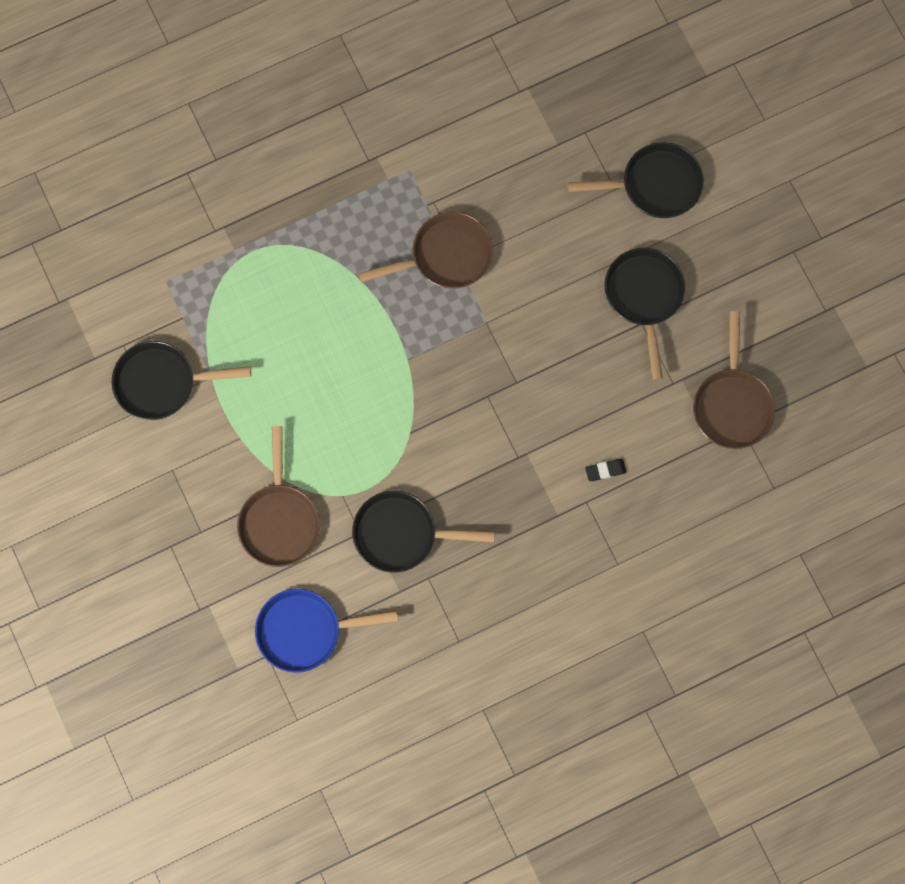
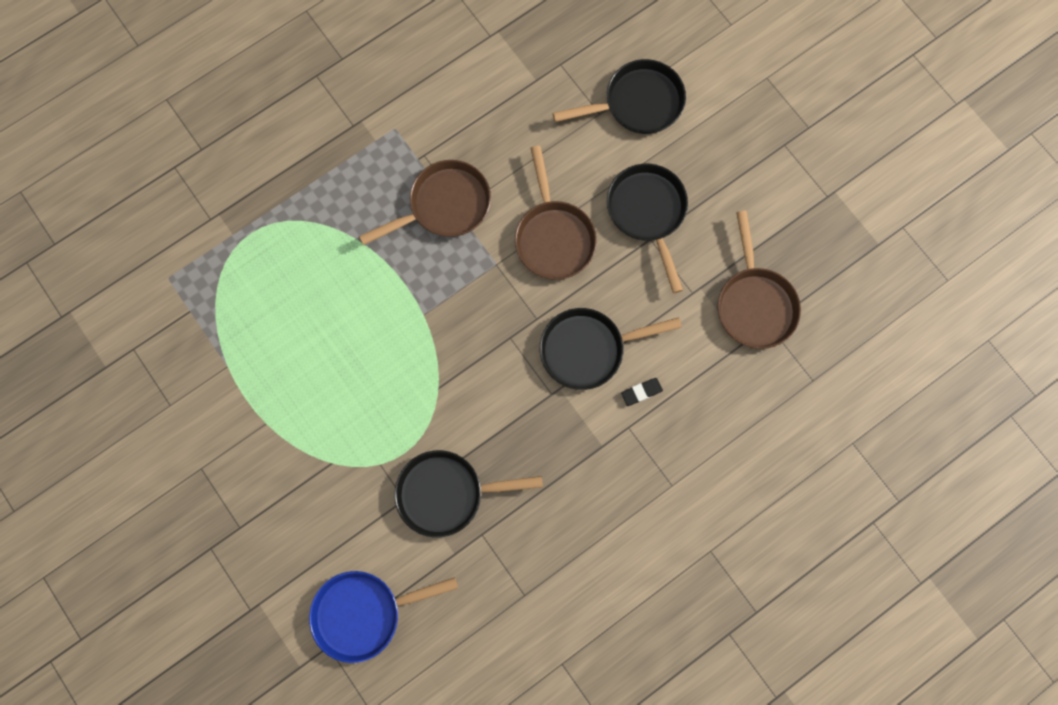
camera: 10 degrees left, 0 degrees up
(161, 383) = (177, 380): black pan -> black pan (588, 349)
(279, 520) = (319, 501): brown pan -> brown pan (553, 237)

